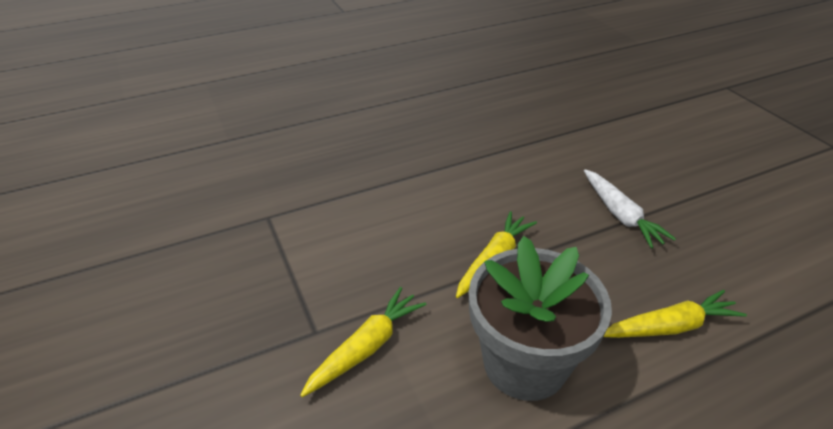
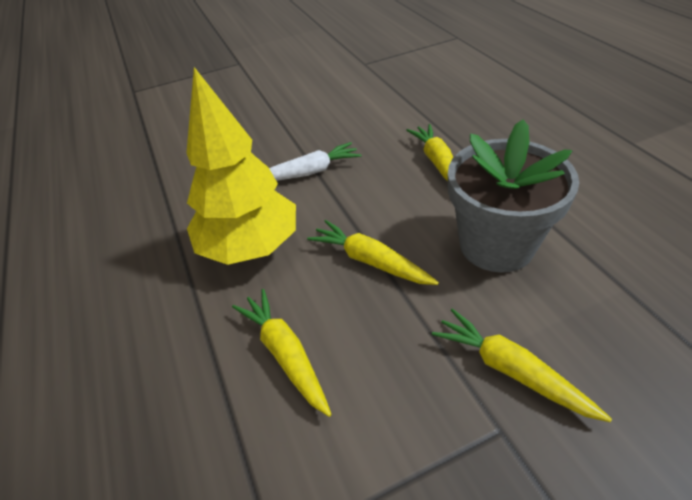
camera: 85 degrees left, 5 degrees up
(397, 213) = (285, 354): none -> yellow carrot
(505, 186) = (250, 248): none -> yellow tree

